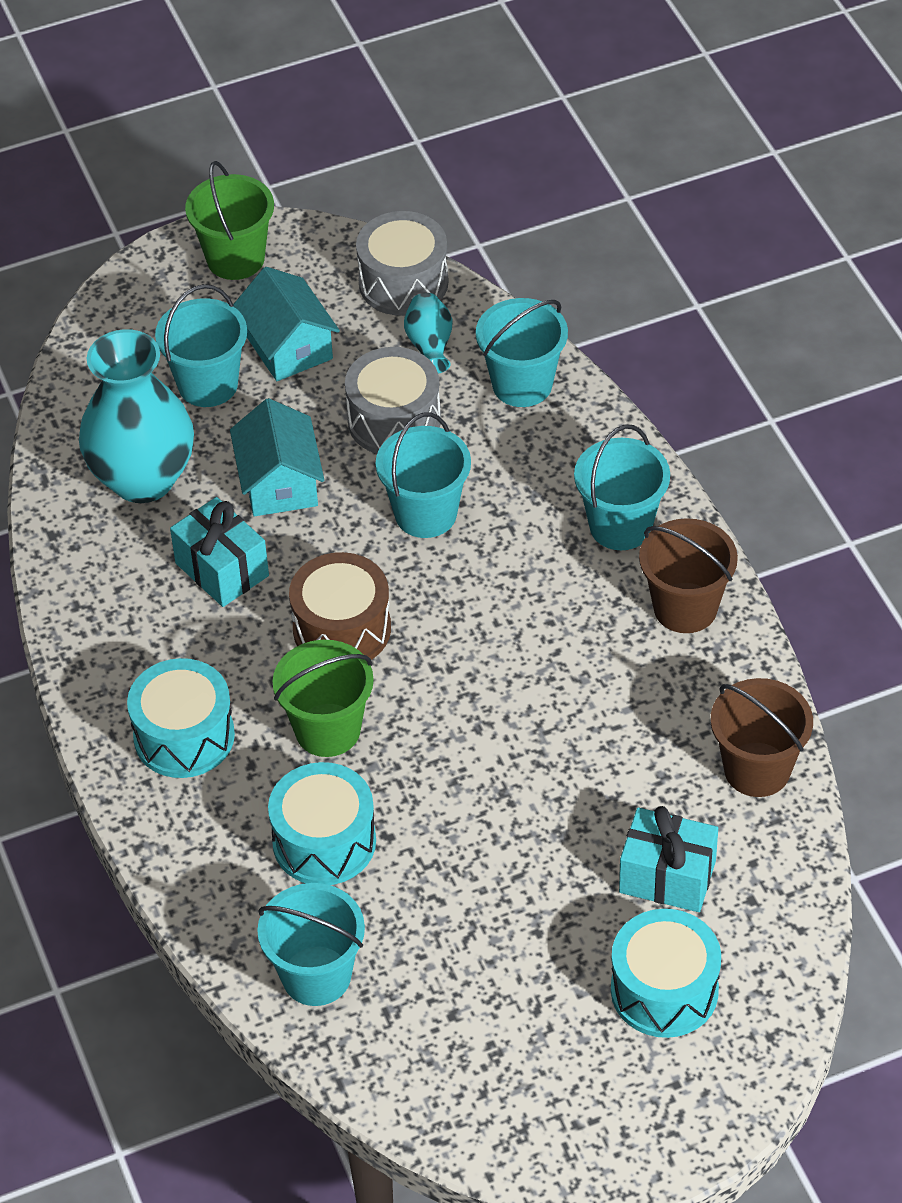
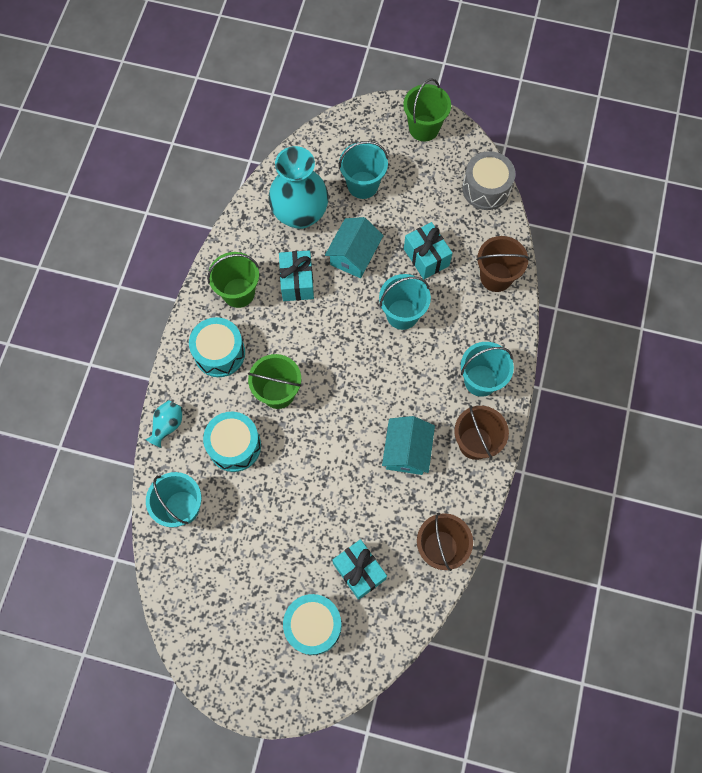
camera: 35 degrees right, 20 degrees up
(140, 639) = (238, 292): none -> green bucket
(288, 346) = (411, 188): turquoise house -> turquoise house (407, 451)
(342, 629) = (322, 347): brown drum -> none
(394, 420) = (426, 257): grey drum -> turquoise gift
(430, 345) = (471, 229): turquoise vase -> turquoise vase (167, 425)
(522, 384) = (496, 277): turquoise bucket -> brown bucket

